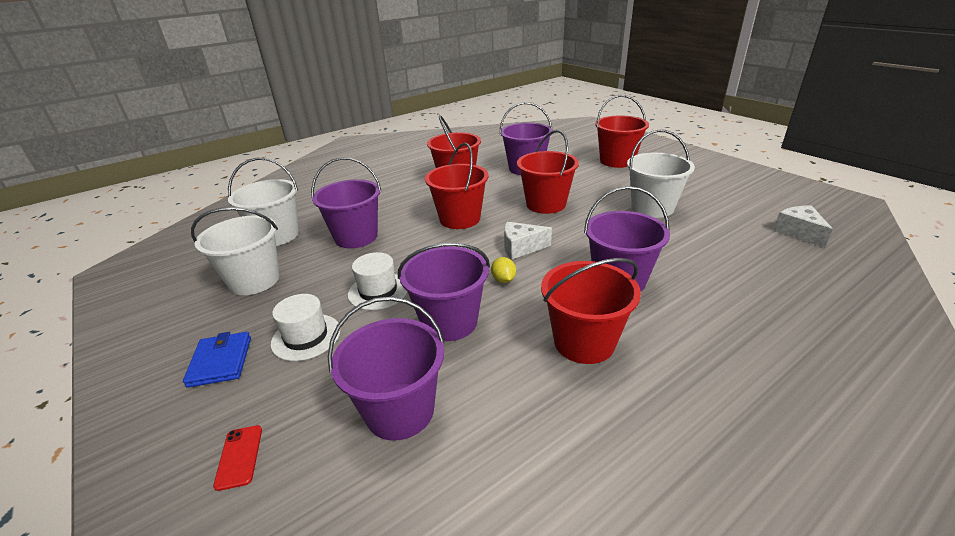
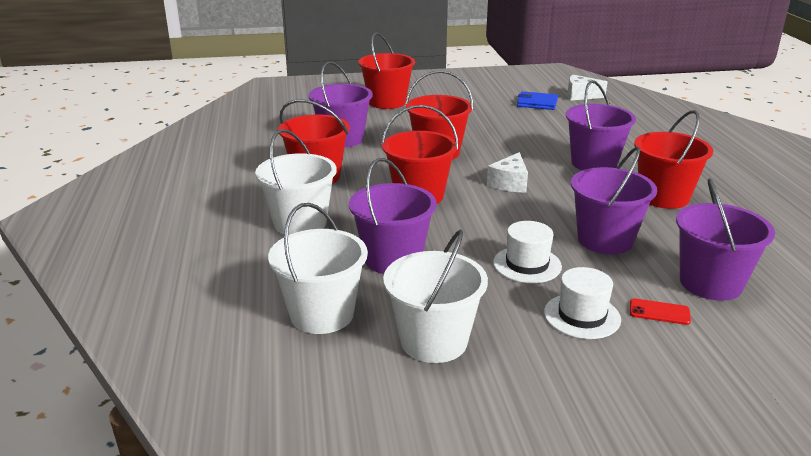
camera: 65 degrees left, 5 degrees down
(220, 361) = (594, 374): blue wallet -> blue wallet (537, 103)
(239, 457) = (740, 368): red phone -> red phone (659, 312)
(503, 280) = (557, 203): yellow lemon -> none
(652, 208) = (495, 119): white bucket -> white bucket (300, 223)

